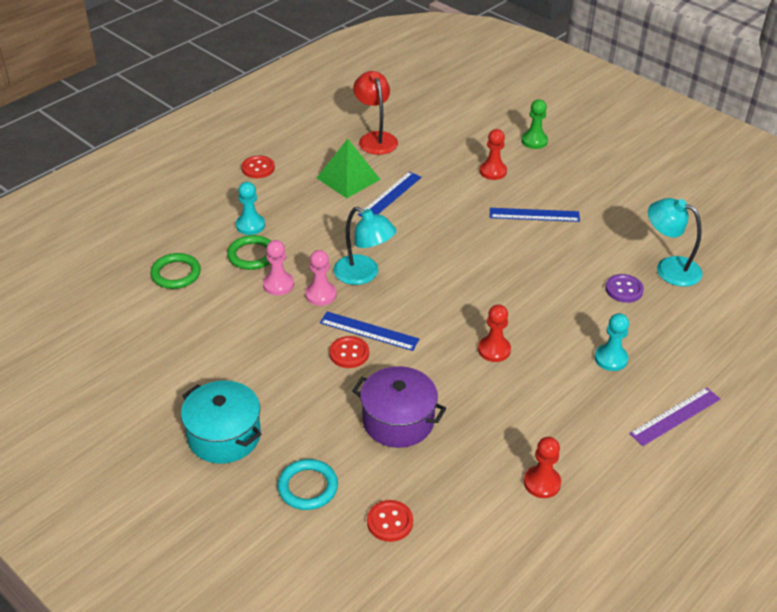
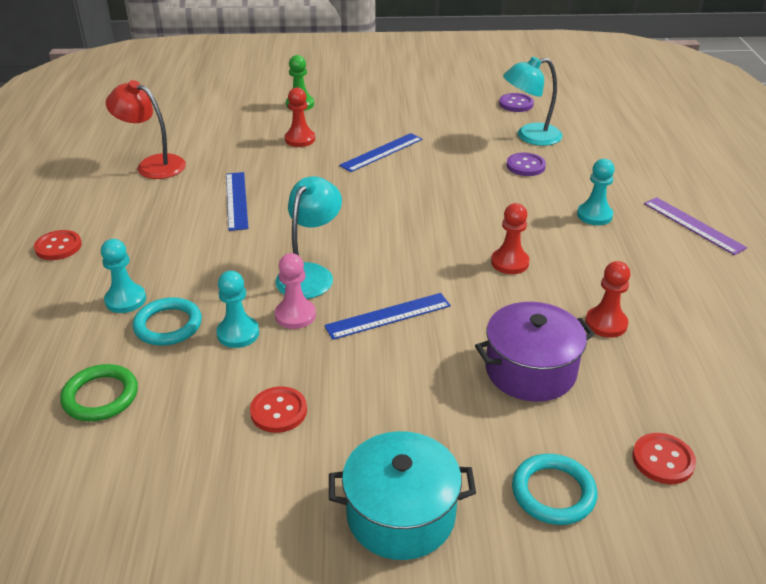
camera: 45 degrees left, 5 degrees down
(252, 255) = (168, 325): green ring -> turquoise ring
(278, 284) = (238, 333): pink pawn -> turquoise pawn
(348, 178) = (173, 207): green pyramid -> none
(349, 353) = (400, 346): red button -> red button (278, 411)
(364, 274) = (310, 274): turquoise lamp -> turquoise lamp turned 60 degrees counterclockwise
(542, 483) = (702, 333): red pawn -> red pawn (606, 323)
(675, 416) = (693, 225): purple ruler -> purple ruler turned 45 degrees counterclockwise
(706, 234) = (516, 104): none -> purple button

